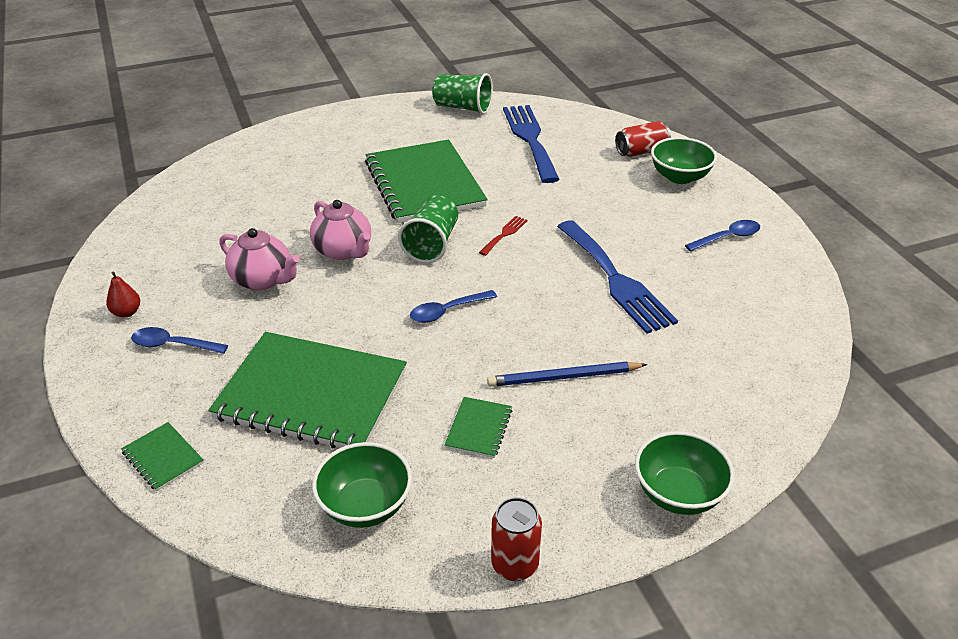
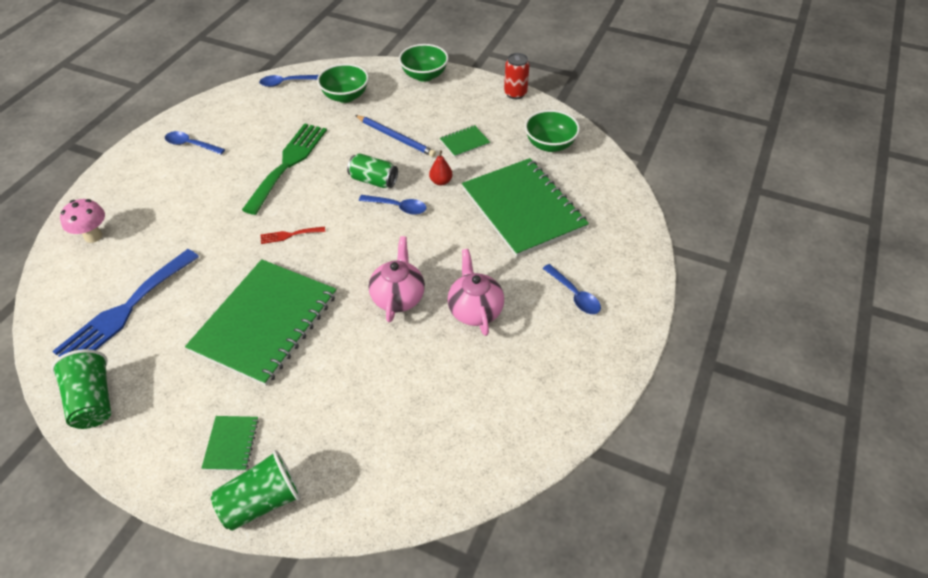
camera: 135 degrees left, 10 degrees up
(126, 312) = (587, 347): red pear -> red pear (441, 181)
(163, 457) = (627, 224): green notebook -> green notebook (231, 444)
(432, 244) = (340, 260): green cup -> green cup (261, 502)
(510, 318) = (373, 180): none -> green can
(615, 280) = (288, 163): blue fork -> green fork
(641, 151) = (93, 236): red can -> pink mushroom
(680, 177) = (122, 198): green bowl -> green bowl (345, 96)
(796, 353) = (286, 83): none -> blue spoon

